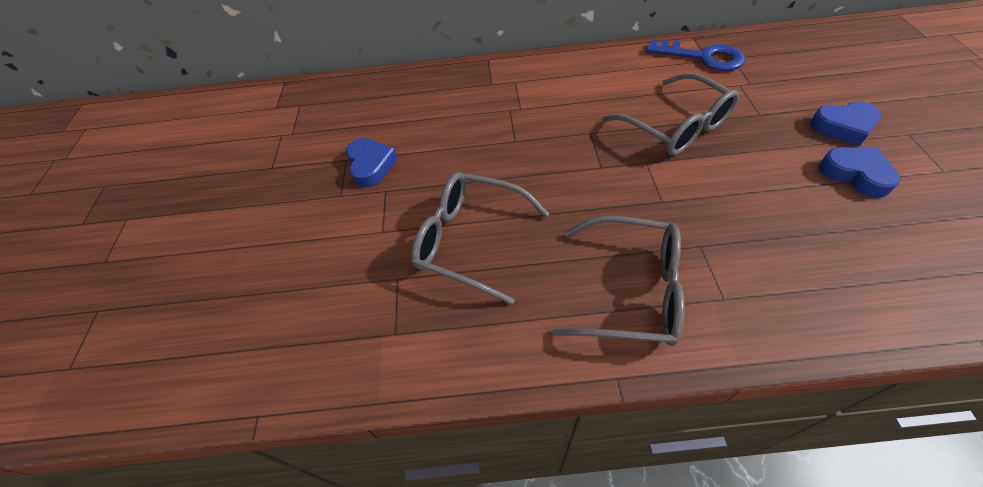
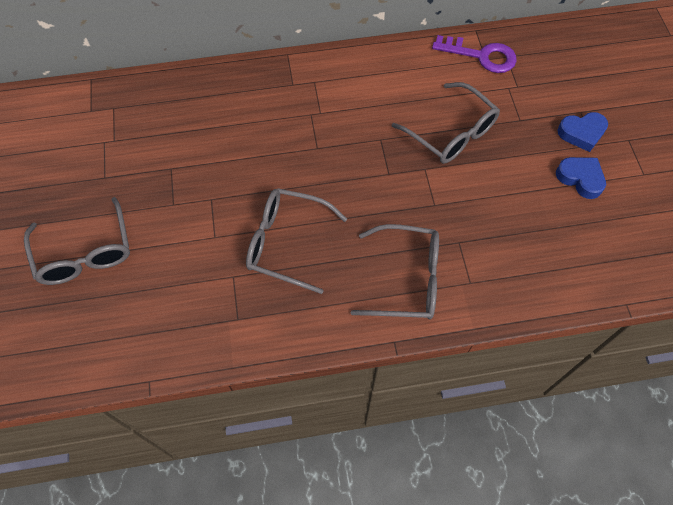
camera: 10 degrees left, 10 degrees up
(225, 245) = (85, 253): none -> grey glasses
(371, 165) = (194, 174): blue heart -> none
(702, 57) = (481, 56): blue key -> purple key

